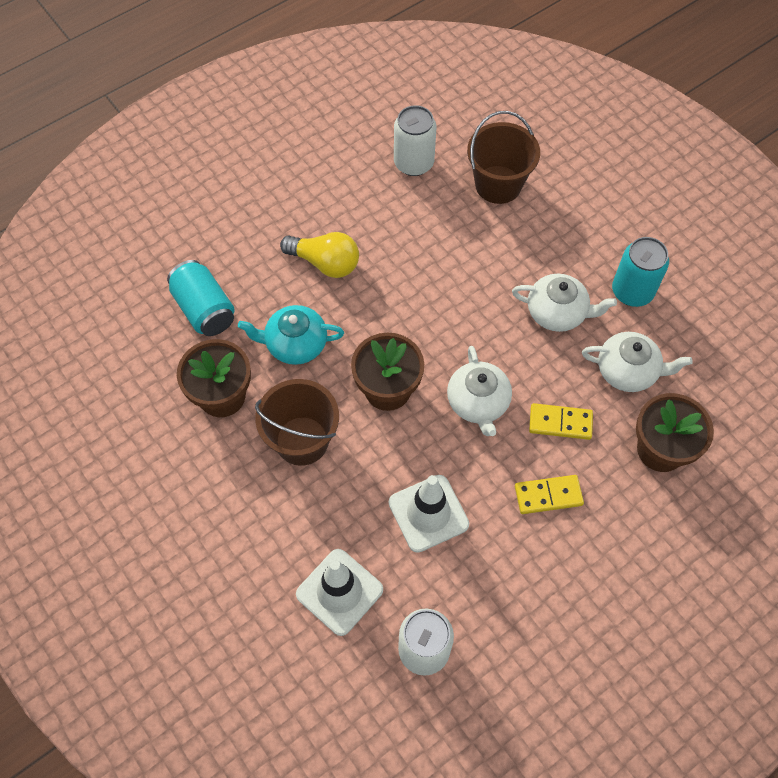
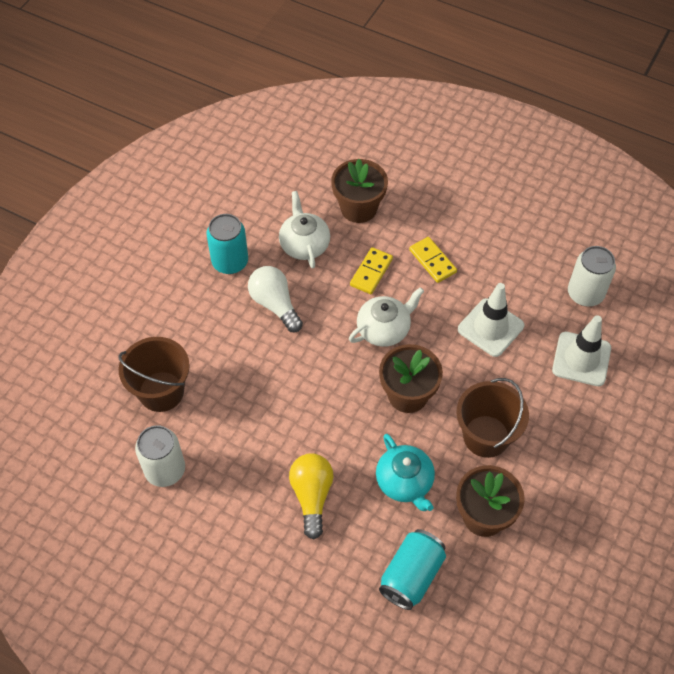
camera: 115 degrees left, 5 degrees down
(557, 312) = (275, 304): white teapot -> white light bulb
(560, 422) = (371, 272): yellow domino -> yellow domino turned 45 degrees clockwise

